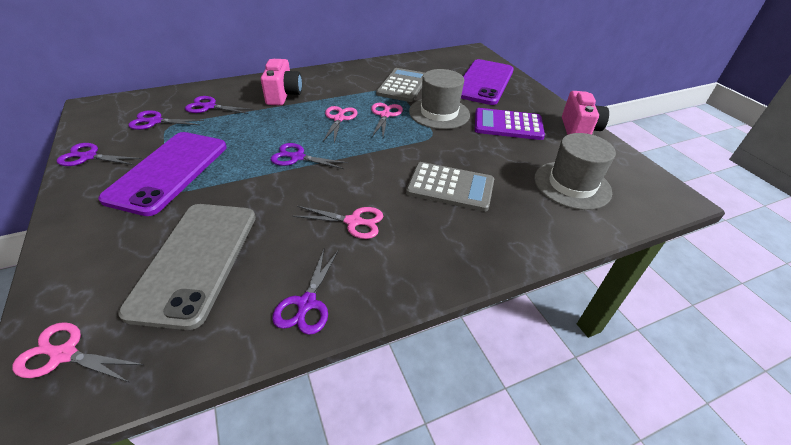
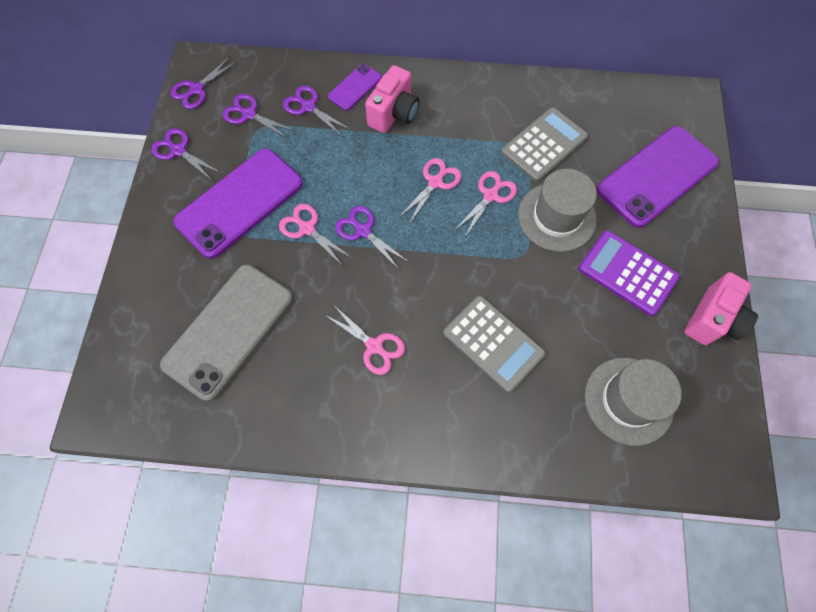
camera: 30 degrees right, 25 degrees up
(64, 354) = (120, 380): pink scissors -> pink scissors (307, 229)
(244, 90) = (355, 87): none -> purple phone
(307, 303) = (294, 419): purple scissors -> purple scissors (197, 89)

